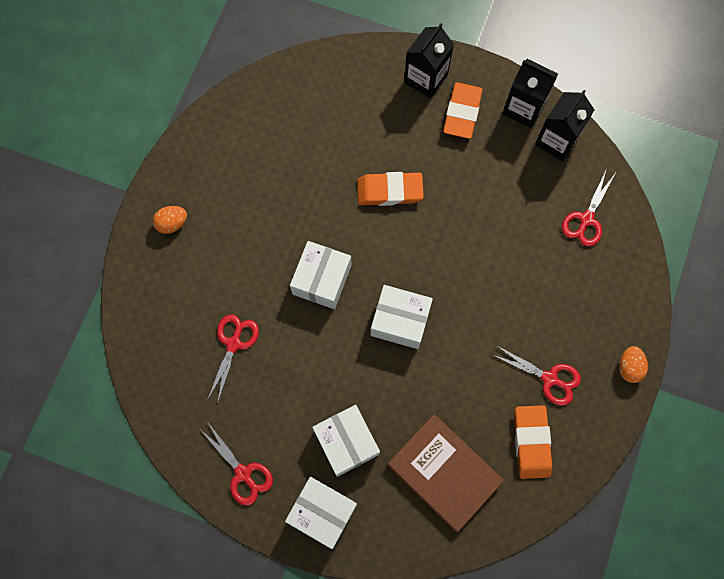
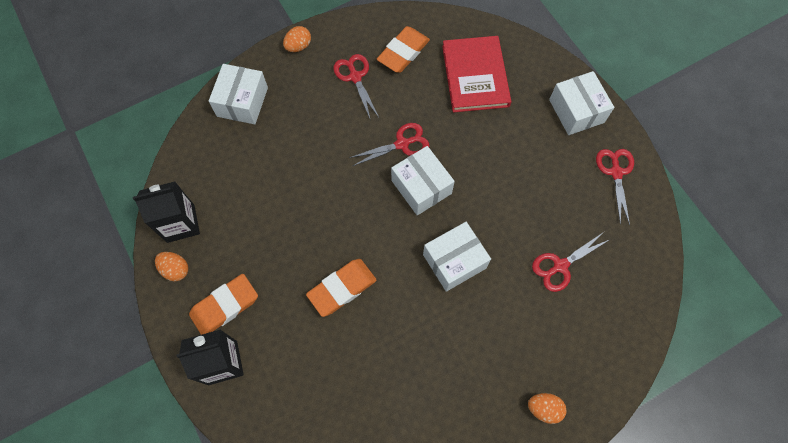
camera: 140 degrees left, 5 degrees down
(346, 442) = (526, 139): white box -> white box (242, 102)
(389, 191) = (342, 288): orange eraser -> orange eraser turned 75 degrees counterclockwise
(444, 472) = (475, 76): brown book -> red book
(523, 108) = (175, 269): black carton -> orange egg
(586, 219) = (224, 152): red scissors -> red scissors (402, 144)

